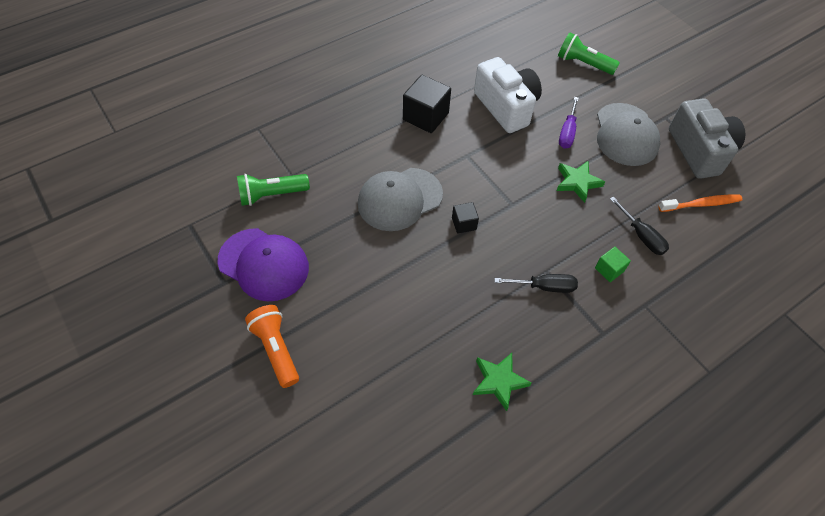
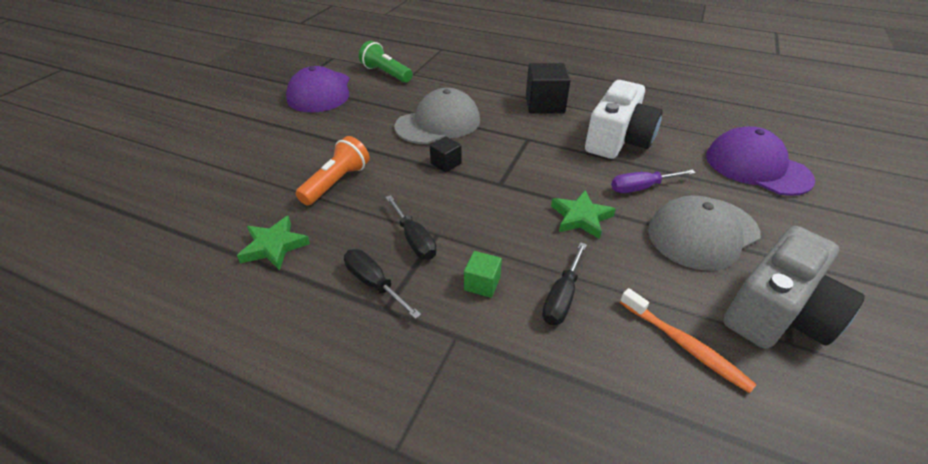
camera: 60 degrees right, 15 degrees down
(276, 349) = (246, 122): orange flashlight -> orange flashlight (336, 182)
(399, 199) = (438, 123): grey cap -> grey cap turned 120 degrees clockwise
(577, 330) = (374, 284): none -> black screwdriver
(583, 64) = (756, 167): green flashlight -> purple cap

